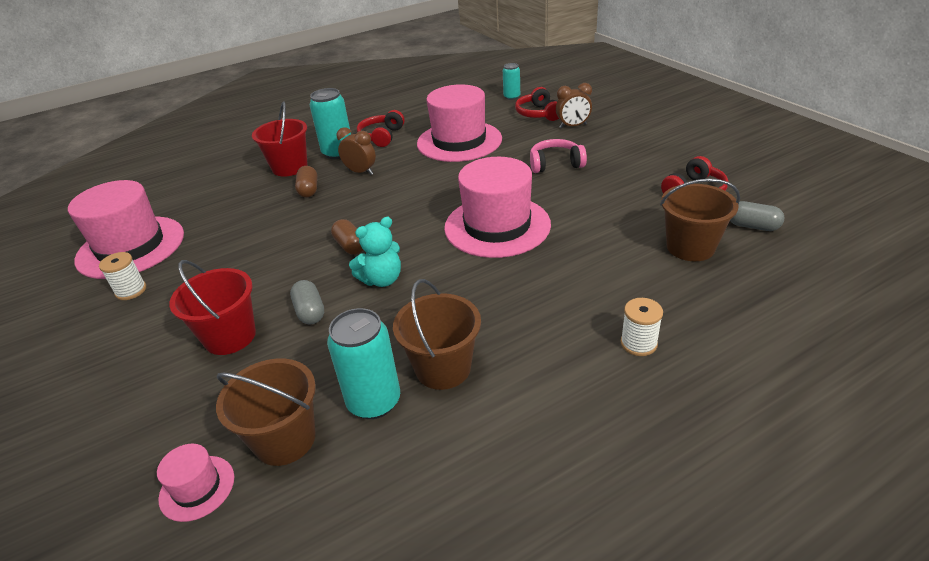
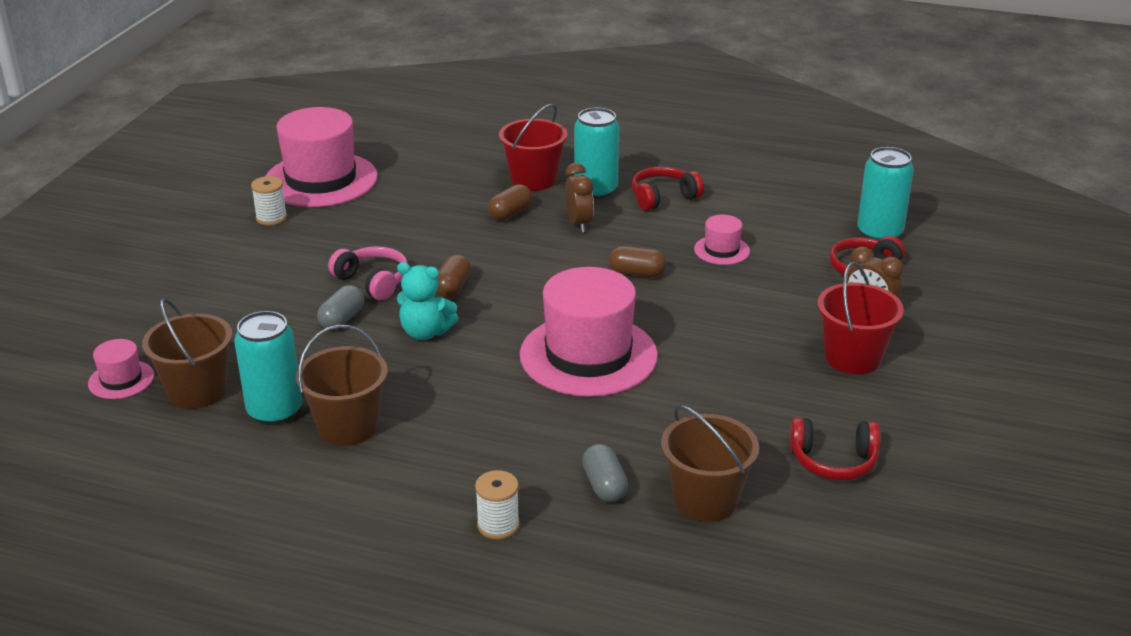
camera: 45 degrees right, 5 degrees down
(230, 336) = (272, 299): red bucket -> red bucket (852, 358)
(440, 175) = (637, 273): none -> brown capsule
(459, 141) = (721, 250): pink hat -> pink hat, size x0.45
(511, 97) = (879, 233): turquoise can -> turquoise can, size x1.72
(555, 164) = (761, 337): pink headphones -> pink headphones (373, 281)
(753, 226) = (807, 532): grey capsule -> grey capsule (604, 486)

